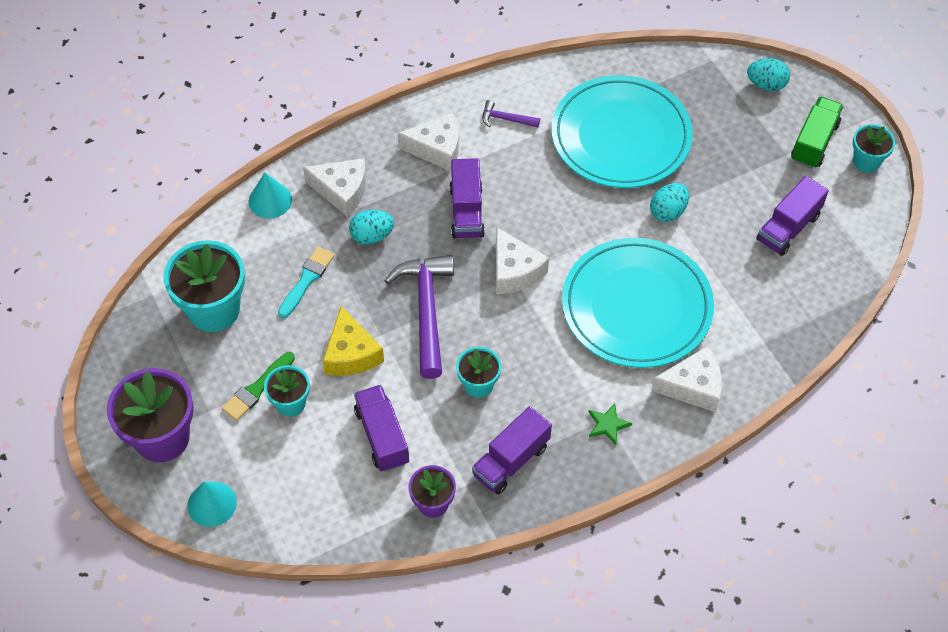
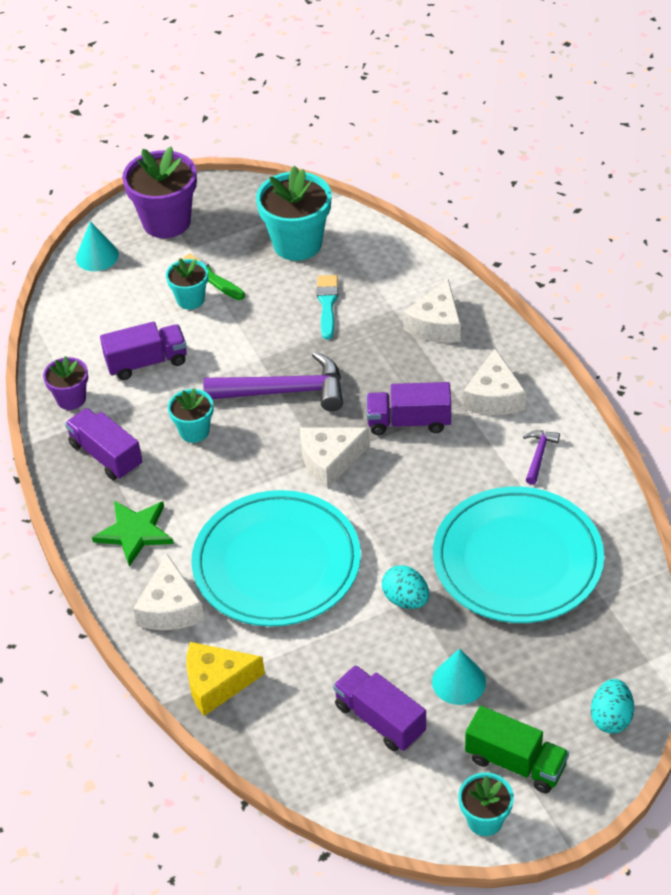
camera: 95 degrees right, 10 degrees down
(270, 200) = (424, 273): turquoise cone -> turquoise cone (458, 681)
(307, 280) = (327, 304): turquoise brush -> turquoise brush turned 120 degrees counterclockwise
(351, 354) = (239, 338): yellow cheese -> yellow cheese (217, 683)
(372, 236) = (378, 349): turquoise egg -> none
(608, 424) = (135, 532): green star -> green star, size x1.71

